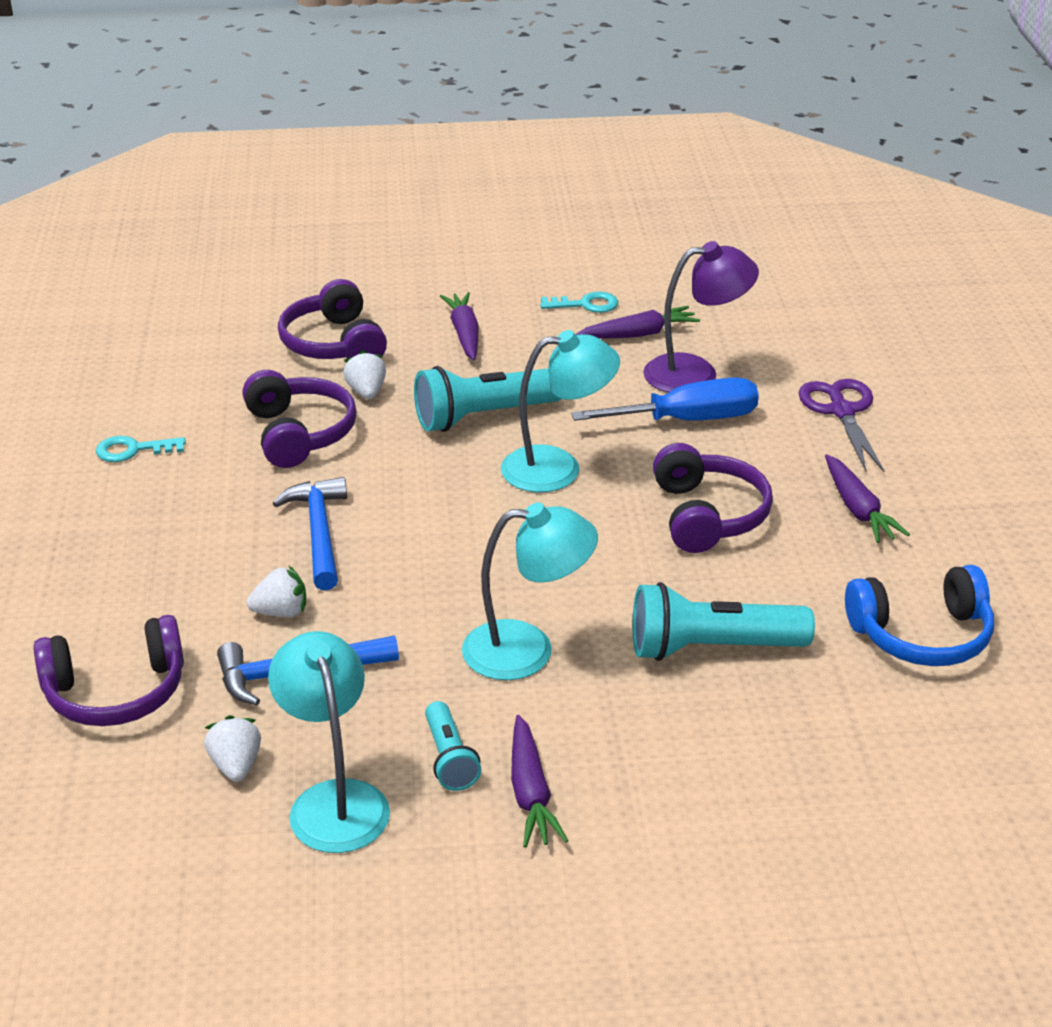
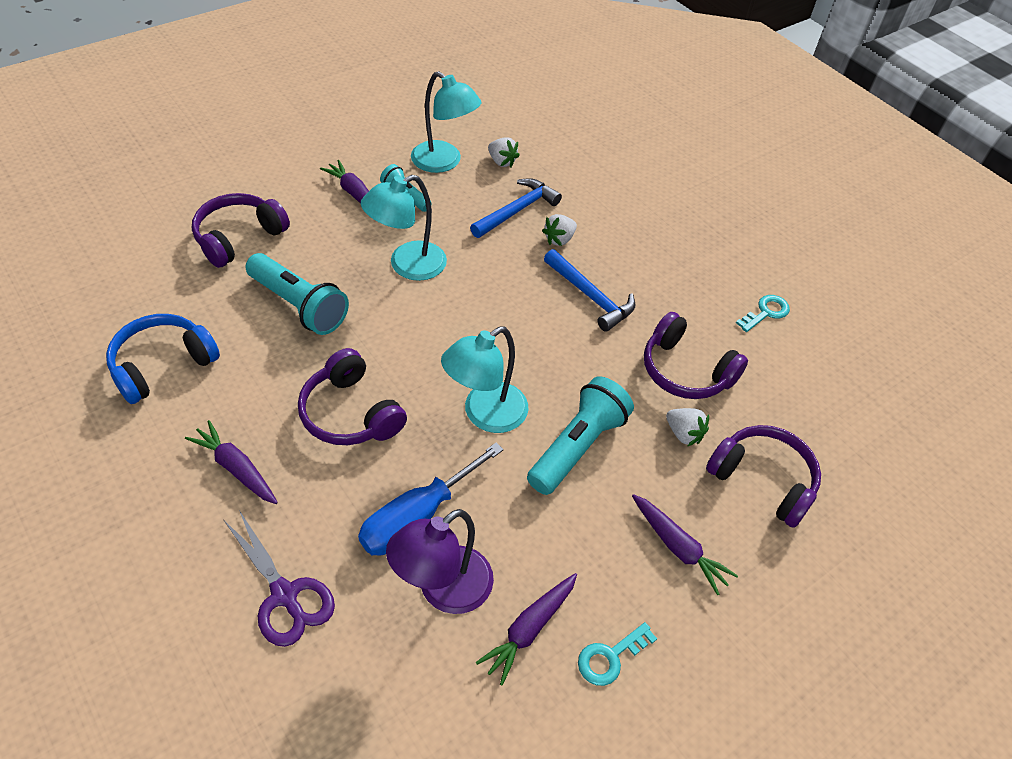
camera: 145 degrees right, 15 degrees up
(116, 692) = (592, 173): purple headphones -> purple headphones (239, 238)
(712, 648) = (299, 305): turquoise flashlight -> turquoise flashlight turned 75 degrees clockwise

